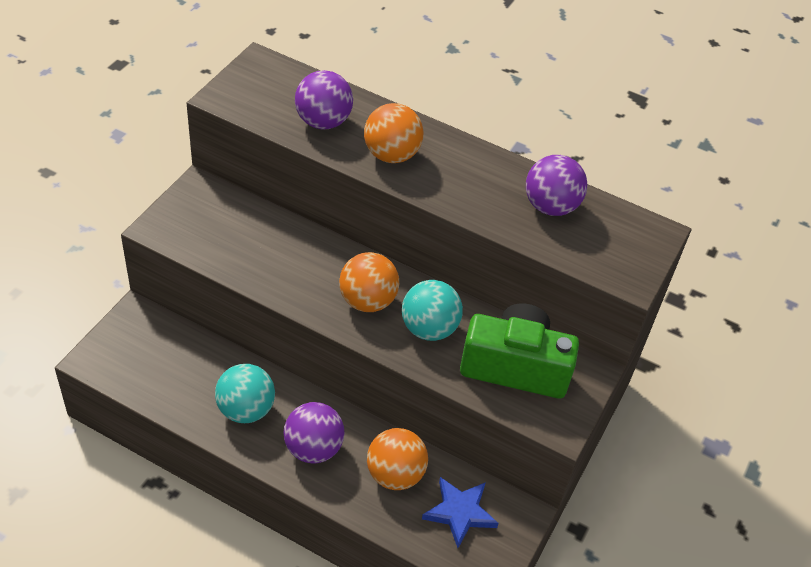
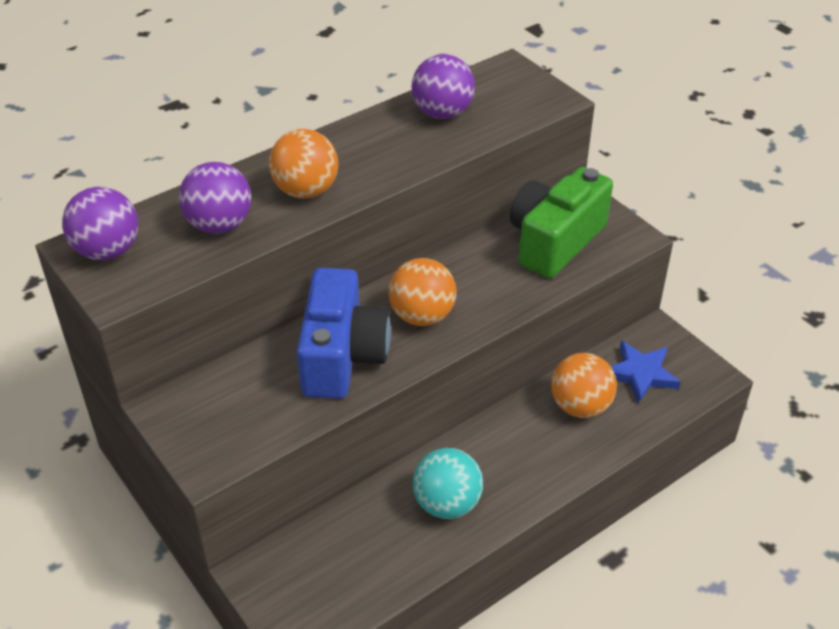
camera: 60 degrees left, 5 degrees down
(297, 265) = (342, 356): none -> blue camera
(313, 448) = (523, 461): purple ball -> purple ball (107, 251)
(429, 328) = (481, 283): turquoise ball -> none

